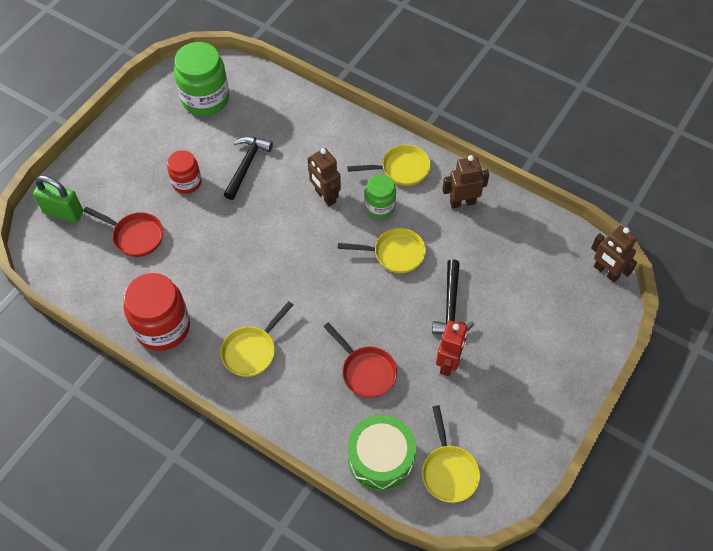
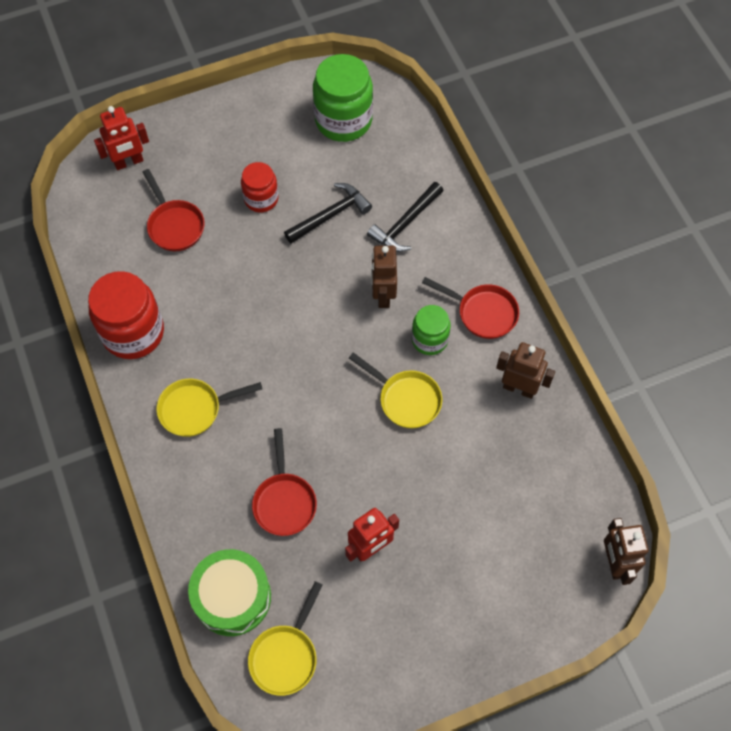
camera: 35 degrees right, 5 degrees up
(64, 212) = (129, 162): green padlock -> red robot
(401, 169) = (483, 313): yellow pan -> red pan
(451, 306) = (419, 491): black hammer -> black hammer (405, 224)

